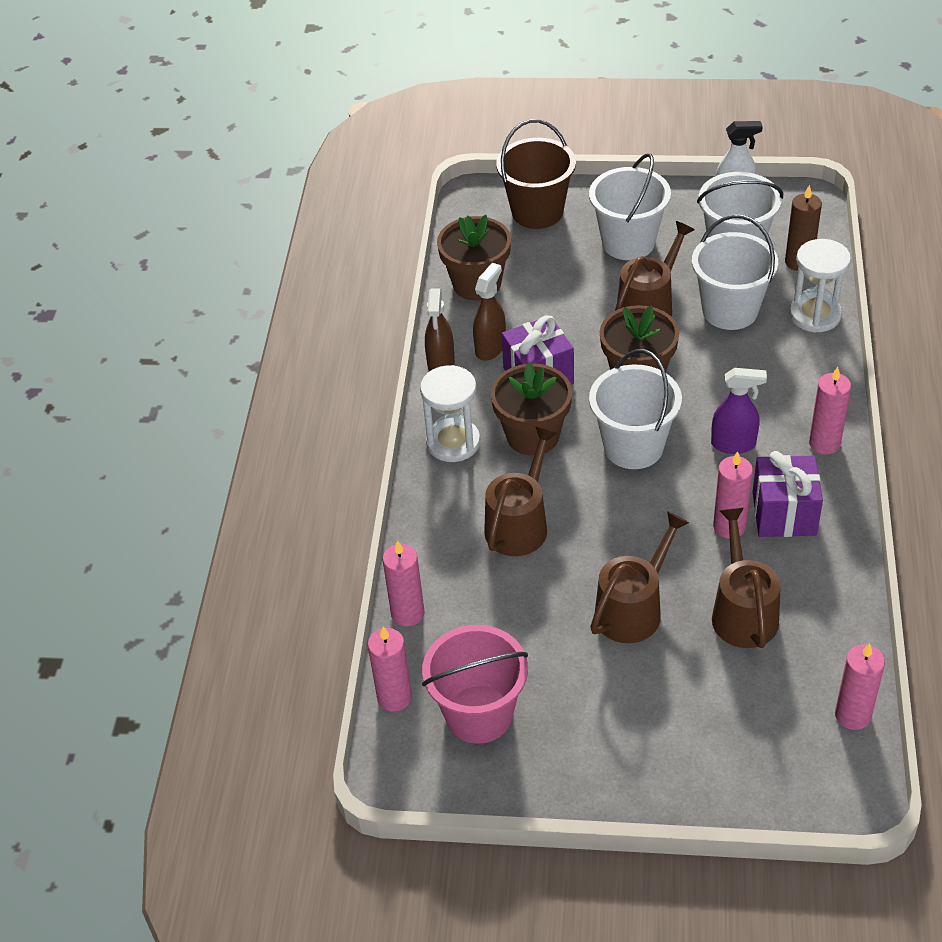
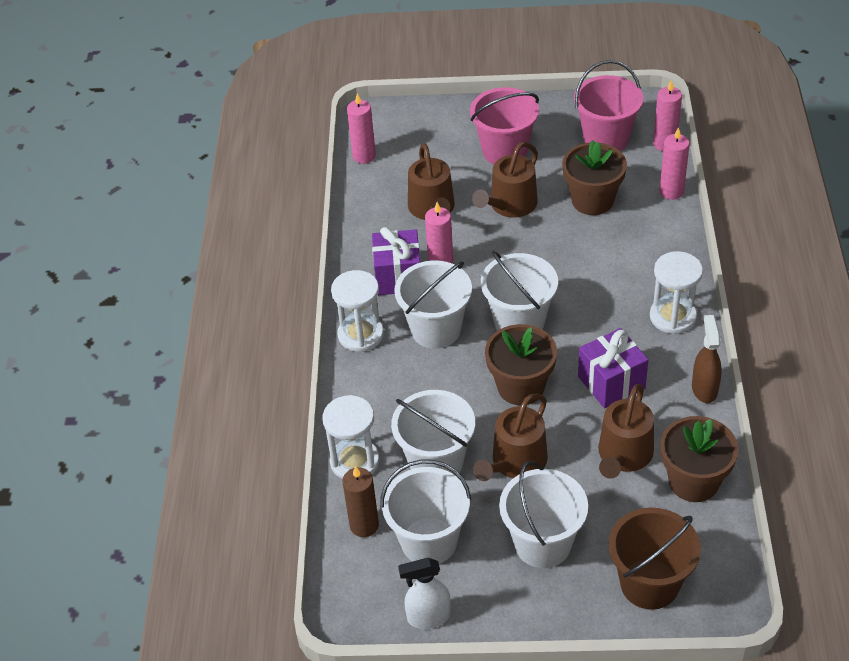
camera: 175 degrees right, 0 degrees up
(490, 348) = (662, 409): brown spray bottle -> none
(519, 524) = (603, 256): brown watering can -> brown watering can (623, 455)
(533, 436) = (606, 326): brown flower pot -> brown flower pot (592, 200)
(634, 705) = (504, 151): none -> pink bucket
(733, 444) = (436, 329): purple spray bottle -> white bucket
(824, 443) = (360, 335): pink candle -> white hourglass

